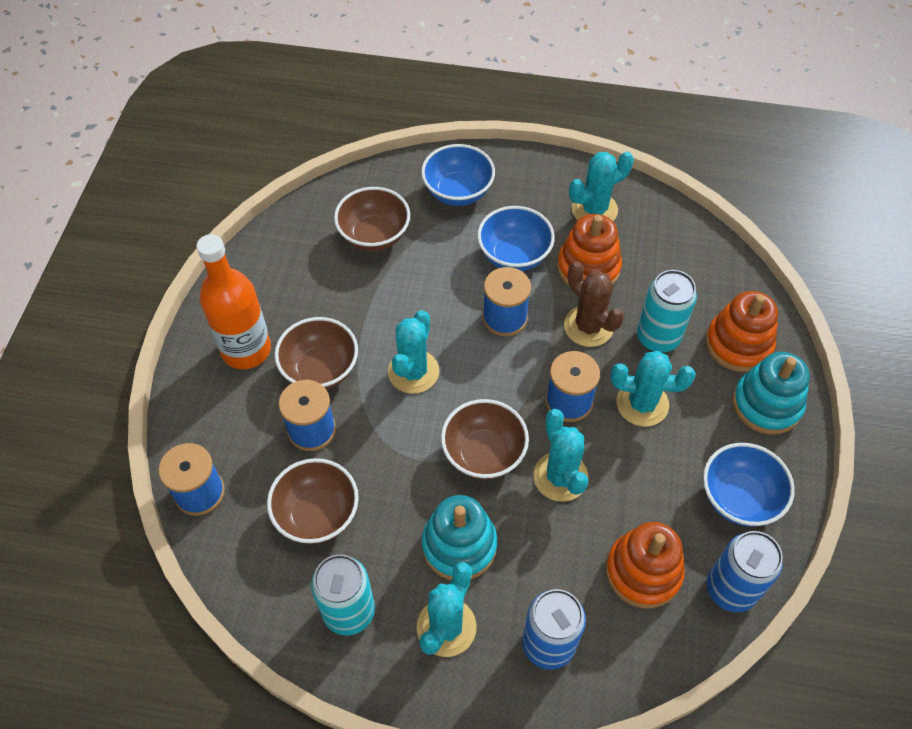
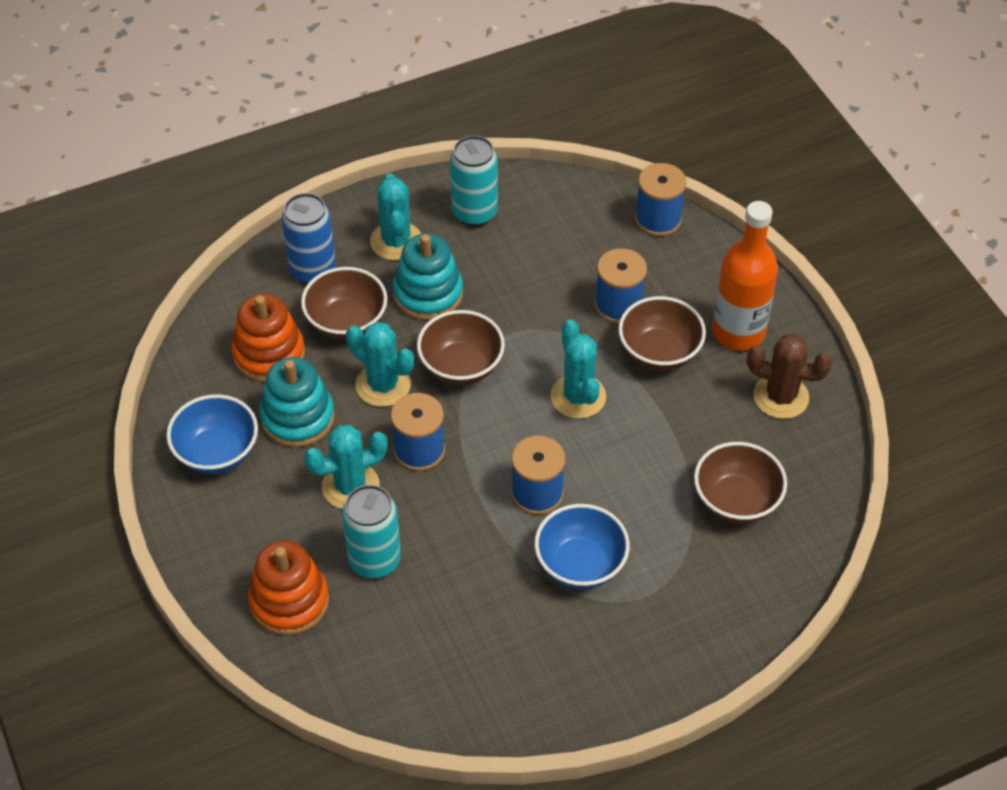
camera: 145 degrees right, 5 degrees down
(317, 514) = (555, 254): brown bowl -> brown bowl (346, 322)
(458, 192) = (700, 604): blue bowl -> none
(588, 267) = (495, 597): orange stacking toy -> none
(588, 326) = (450, 532): brown cactus -> brown cactus (781, 397)
(594, 210) = (537, 673): turquoise cactus -> none
(730, 589) = (190, 379): blue can -> none
(766, 404) = (231, 553): turquoise stacking toy -> turquoise stacking toy (297, 417)

